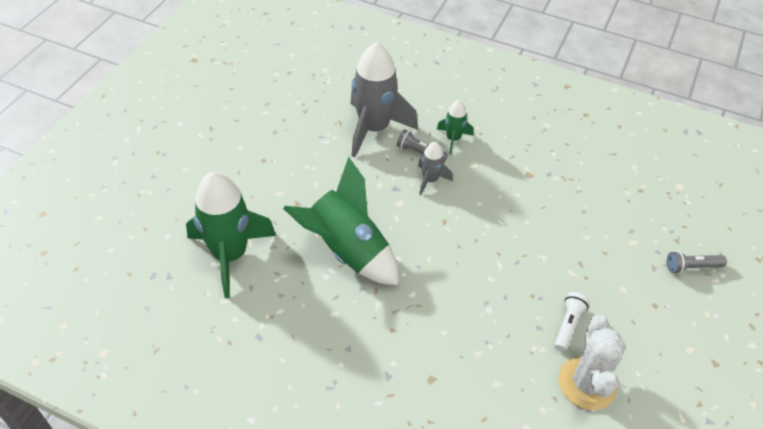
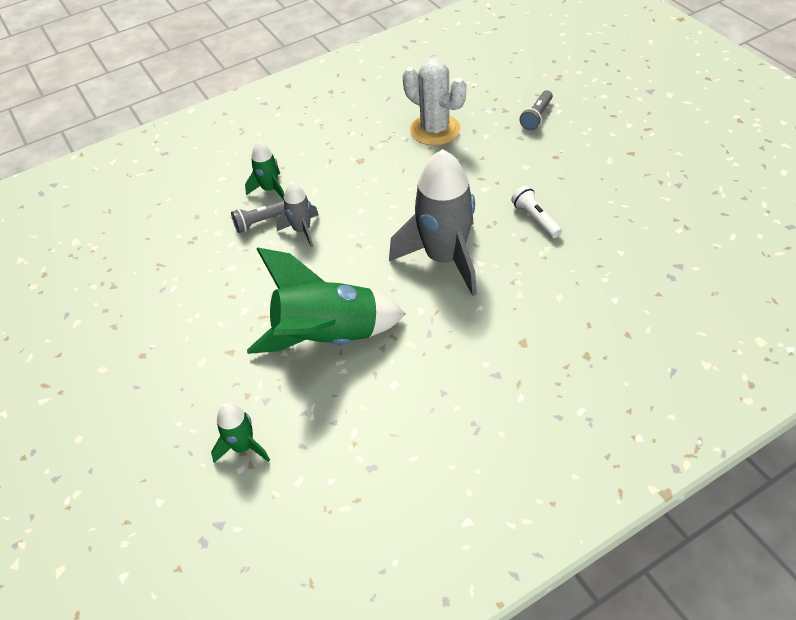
camera: 50 degrees left, 0 degrees up
(230, 255) = (243, 447): green rocket -> green rocket, size x0.48
(374, 129) = (197, 241): grey rocket -> grey rocket (444, 258)
(587, 383) = (599, 237): white cactus -> white cactus (435, 130)

